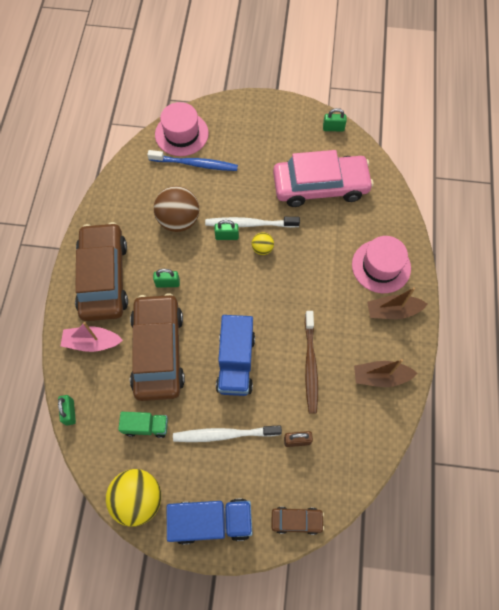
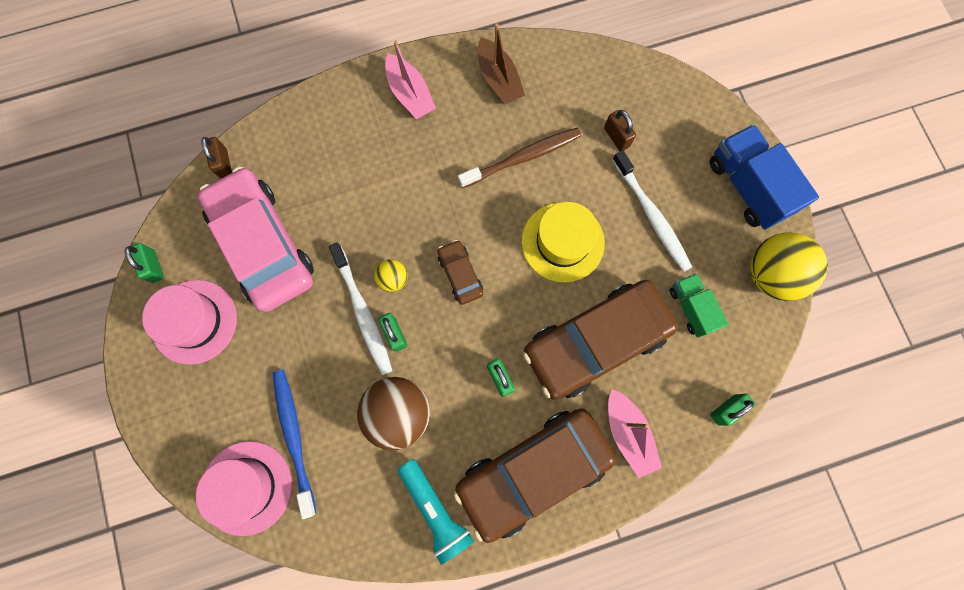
camera: 115 degrees left, 10 degrees up
(115, 218) = (435, 509): none -> turquoise flashlight
(236, 363) = (562, 242): blue truck -> yellow hat
(296, 520) = (697, 105): brown car -> brown car (460, 274)
(381, 266) = (354, 127): pink hat -> pink hat (194, 321)
(386, 183) = (224, 163): none -> brown padlock
(392, 311) = (410, 94): brown boat -> pink boat

